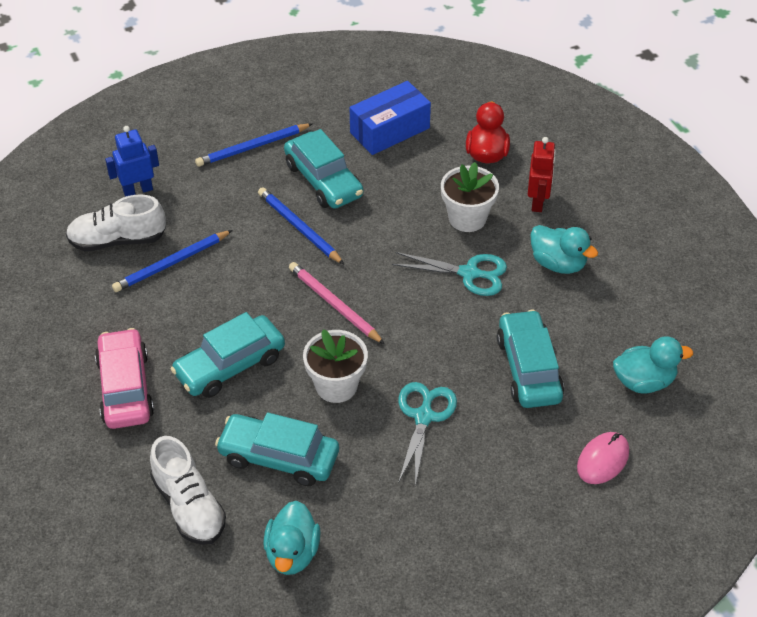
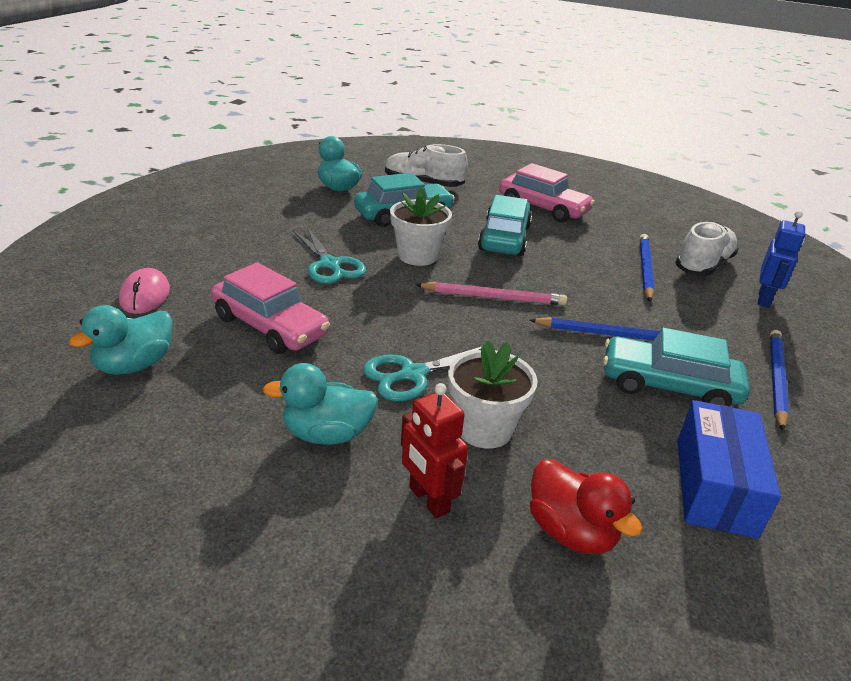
camera: 135 degrees right, 15 degrees down
(529, 368) = (270, 326): turquoise car -> pink car

